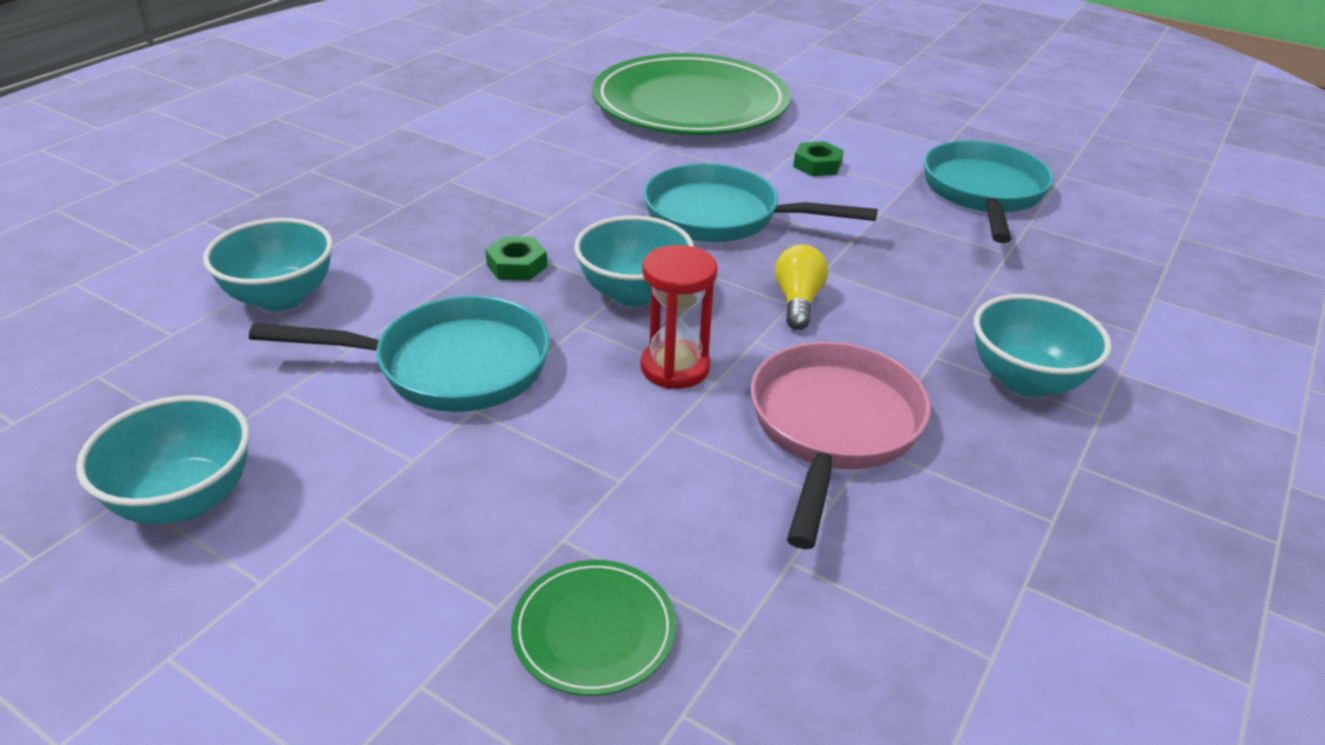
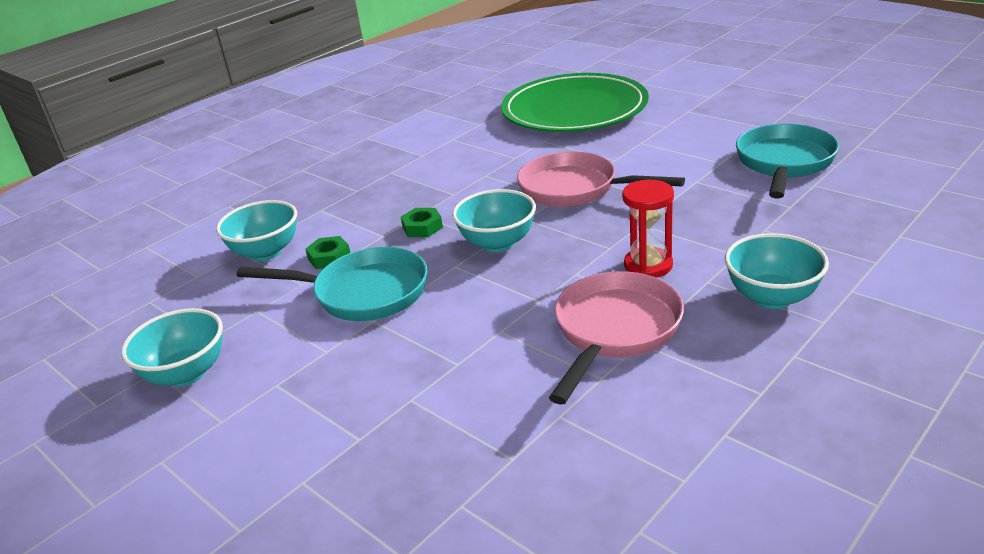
camera: 15 degrees right, 5 degrees down
(594, 630) = (416, 454): green plate -> none
(675, 368) = (513, 292): red hourglass -> red hourglass (648, 265)
(721, 217) = (575, 189): turquoise pan -> pink pan
(798, 301) = (614, 246): yellow light bulb -> none
(817, 165) = (658, 149): green nut -> green nut (329, 257)

